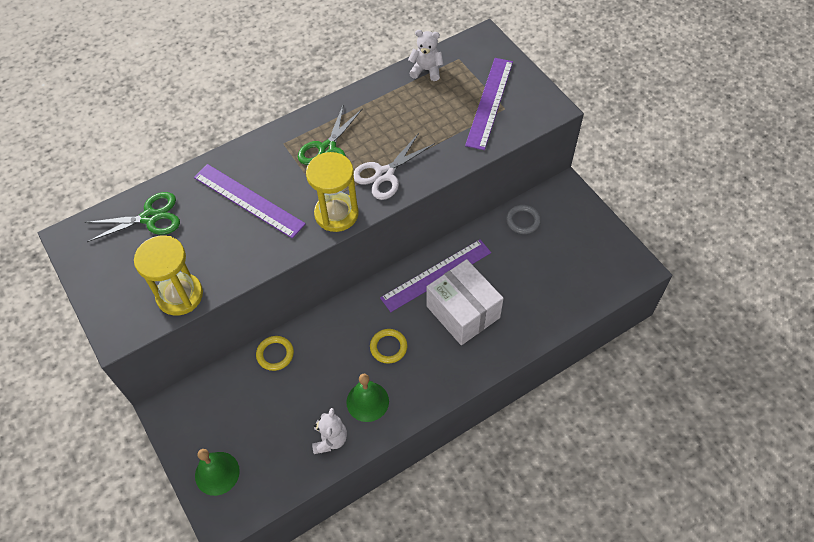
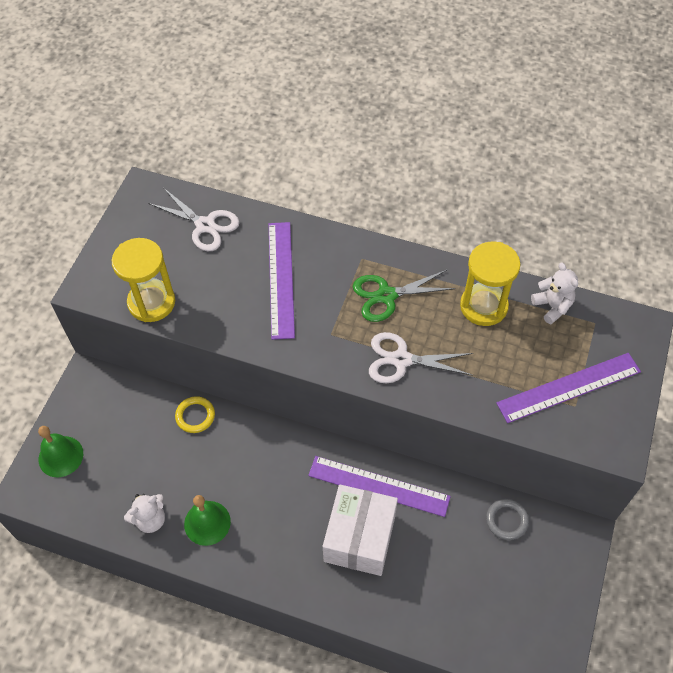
camera: 50 degrees right, 0 degrees up
(150, 218) = (205, 225): green scissors -> white scissors
(336, 214) = (325, 354): yellow hourglass -> yellow hourglass (483, 306)
(388, 347) = (272, 500): yellow ring -> none

